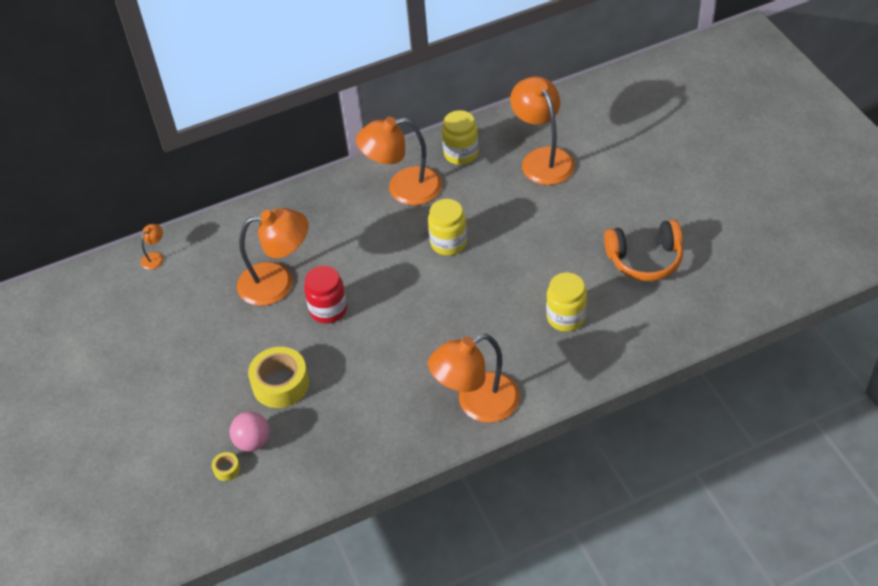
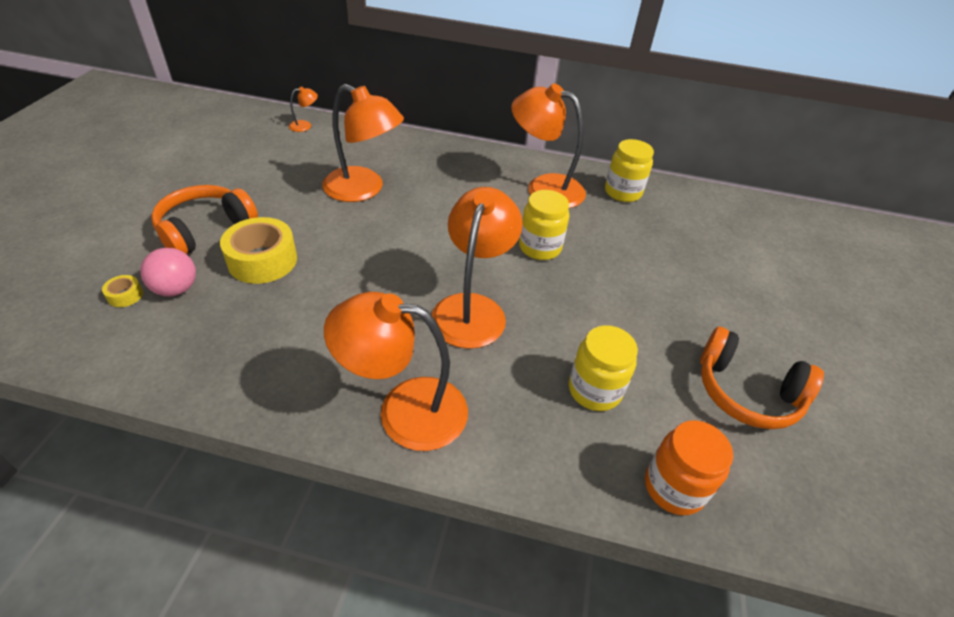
camera: 30 degrees right, 5 degrees down
(210, 393) = (205, 229): none -> orange headphones
(328, 310) = (375, 232): red jar -> none
(542, 158) = (701, 236): orange lamp -> orange lamp (472, 308)
(645, 340) = (674, 487): none -> orange jar

